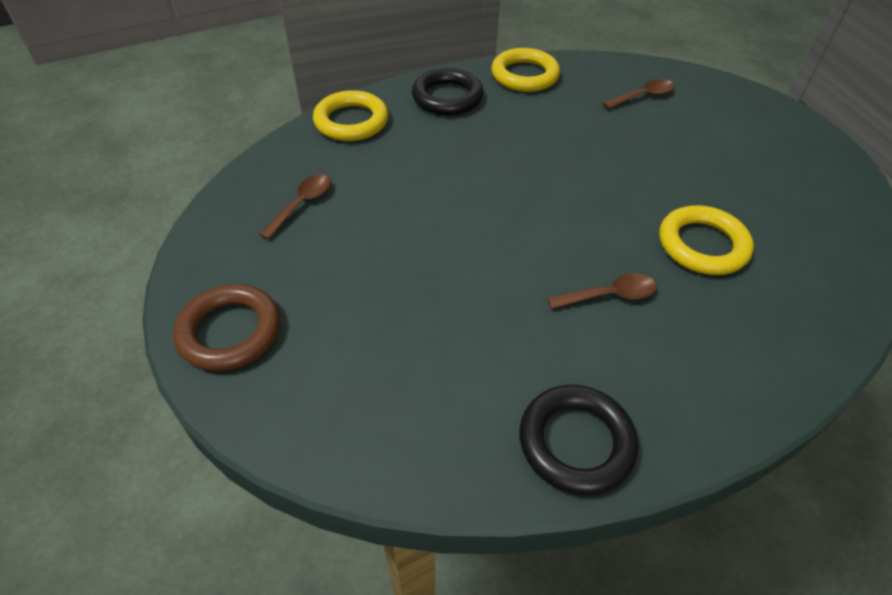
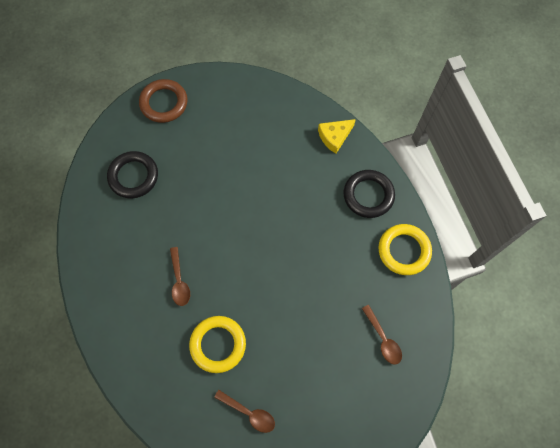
camera: 90 degrees right, 20 degrees up
(302, 205) = (253, 120): brown spoon -> brown spoon (249, 413)
(351, 121) = (334, 137): yellow ring -> yellow cheese
(576, 442) = (93, 253): black ring -> black ring (133, 176)

